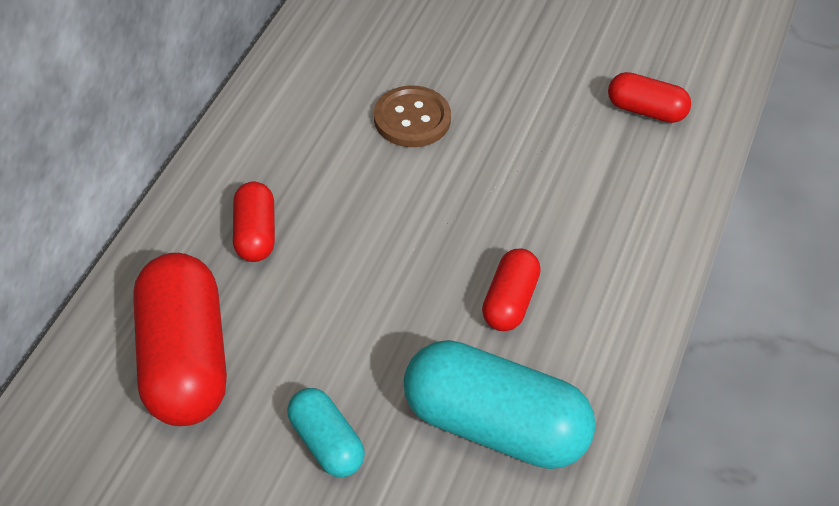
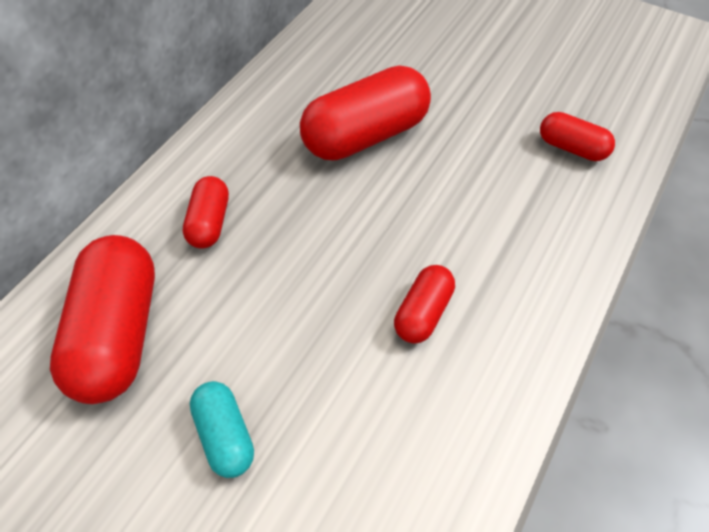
camera: 10 degrees right, 5 degrees up
(412, 119) = (365, 135): brown button -> red capsule
(495, 426) = (388, 439): turquoise capsule -> none

